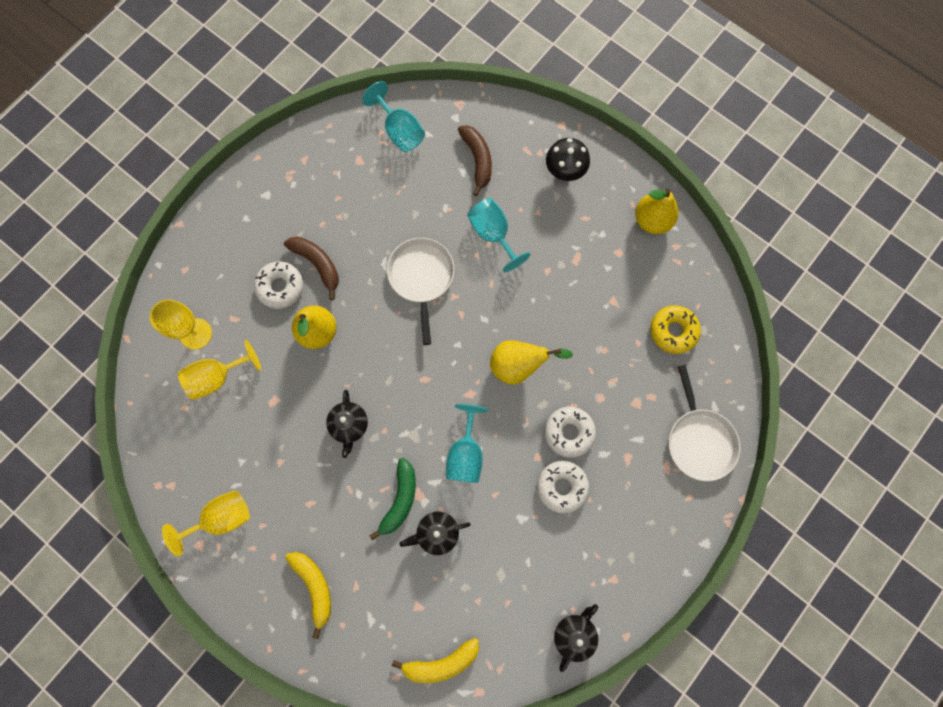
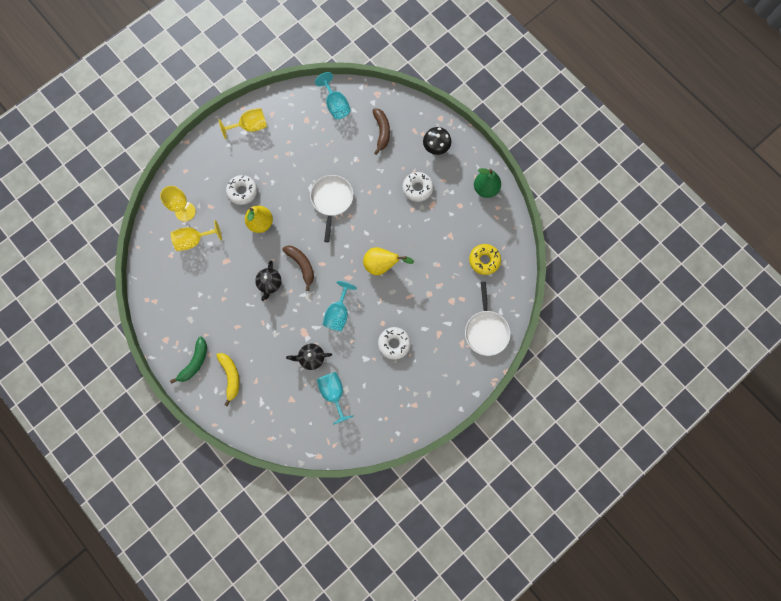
camera: 10 degrees right, 0 degrees up
(221, 518) = (182, 326): yellow goblet -> yellow goblet (250, 127)
(317, 264) = (268, 181): brown banana -> brown banana (302, 265)
(400, 499) = (292, 334): green banana -> green banana (195, 362)
(441, 662) = (299, 434): yellow banana -> none
(493, 234) = (382, 180): turquoise goblet -> turquoise goblet (333, 393)
(569, 432) = (405, 311): white donut -> white donut (417, 188)
(574, 633) = (383, 432): black teapot -> none
(652, 220) = (485, 189): yellow pear -> green pear

